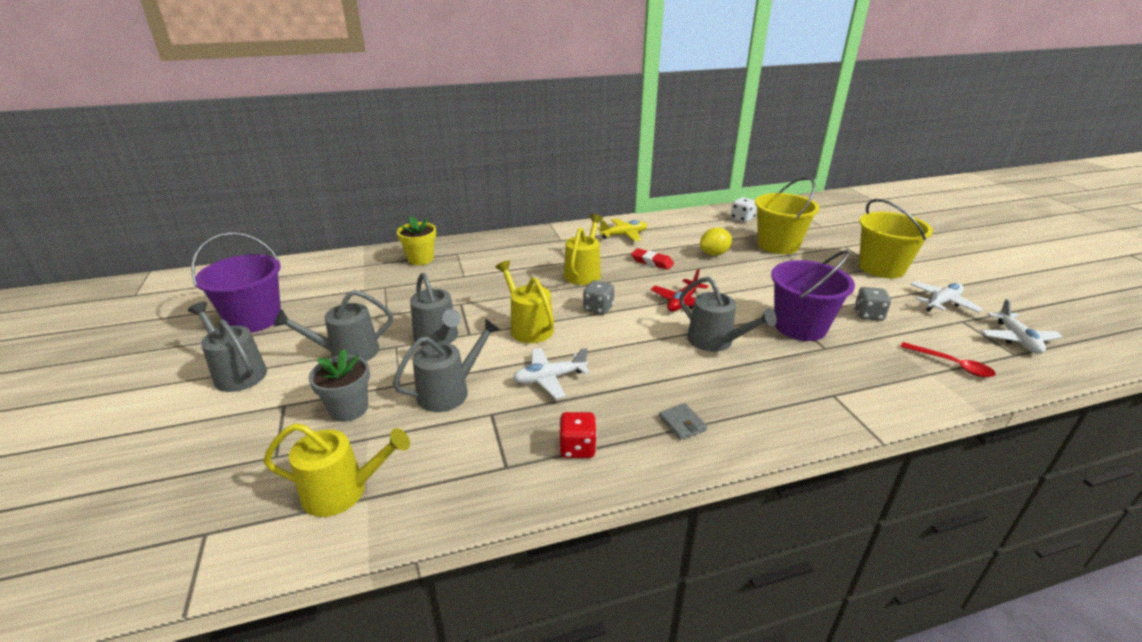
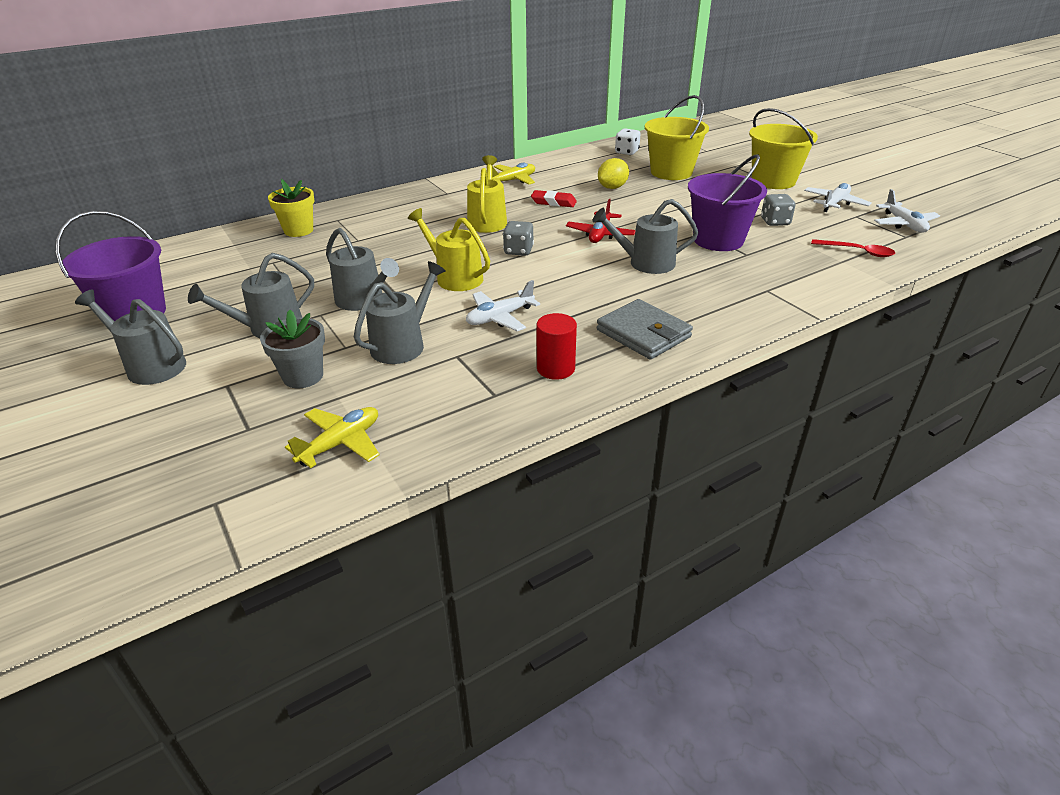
camera: 15 degrees left, 5 degrees up
(342, 491) = (340, 443): yellow watering can -> yellow plane
(577, 448) = (555, 368): red dice -> red cylinder
(682, 423) = (643, 333): grey wallet -> grey wallet, size x1.98
(715, 341) = (645, 263): grey watering can -> grey watering can turned 150 degrees clockwise

